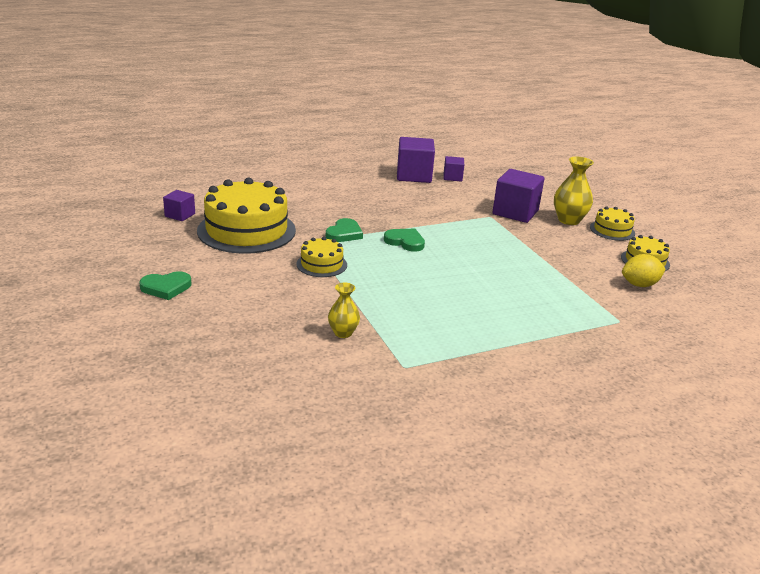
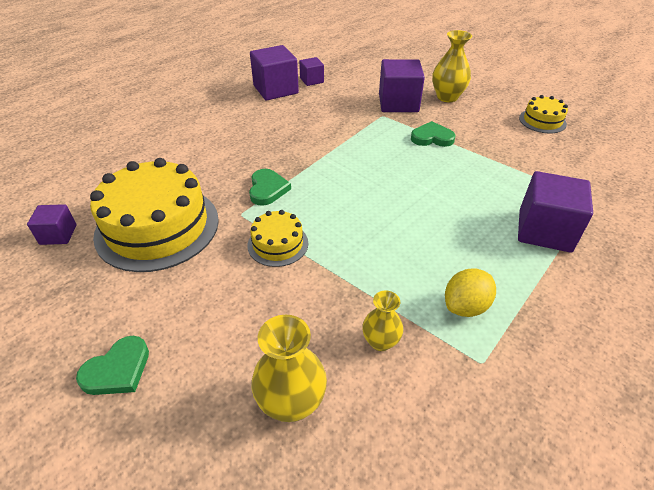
camera: 25 degrees left, 15 degrees up
(256, 337) = (291, 402): none -> yellow vase
(405, 242) = (335, 177): green heart -> green heart (432, 138)
(547, 324) = (544, 231): none -> purple cube
(612, 230) = (488, 96): yellow cake -> none
(639, 285) = (564, 149): yellow lemon -> yellow lemon (465, 306)

